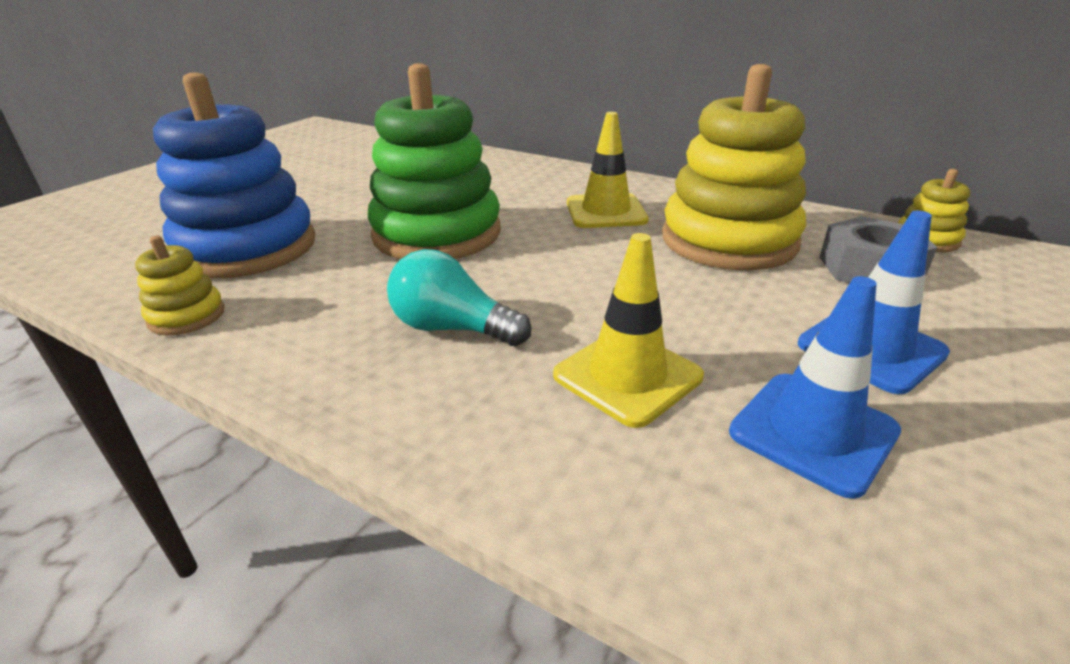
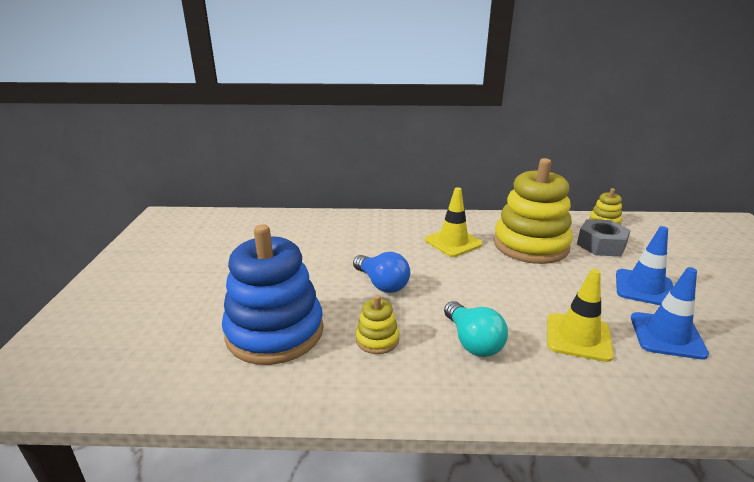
camera: 30 degrees left, 5 degrees down
(187, 316) = (312, 393): yellow stacking toy -> yellow stacking toy (377, 339)
(437, 234) = (382, 284): green stacking toy -> blue light bulb
(452, 328) = (472, 342): turquoise light bulb -> turquoise light bulb turned 105 degrees counterclockwise

